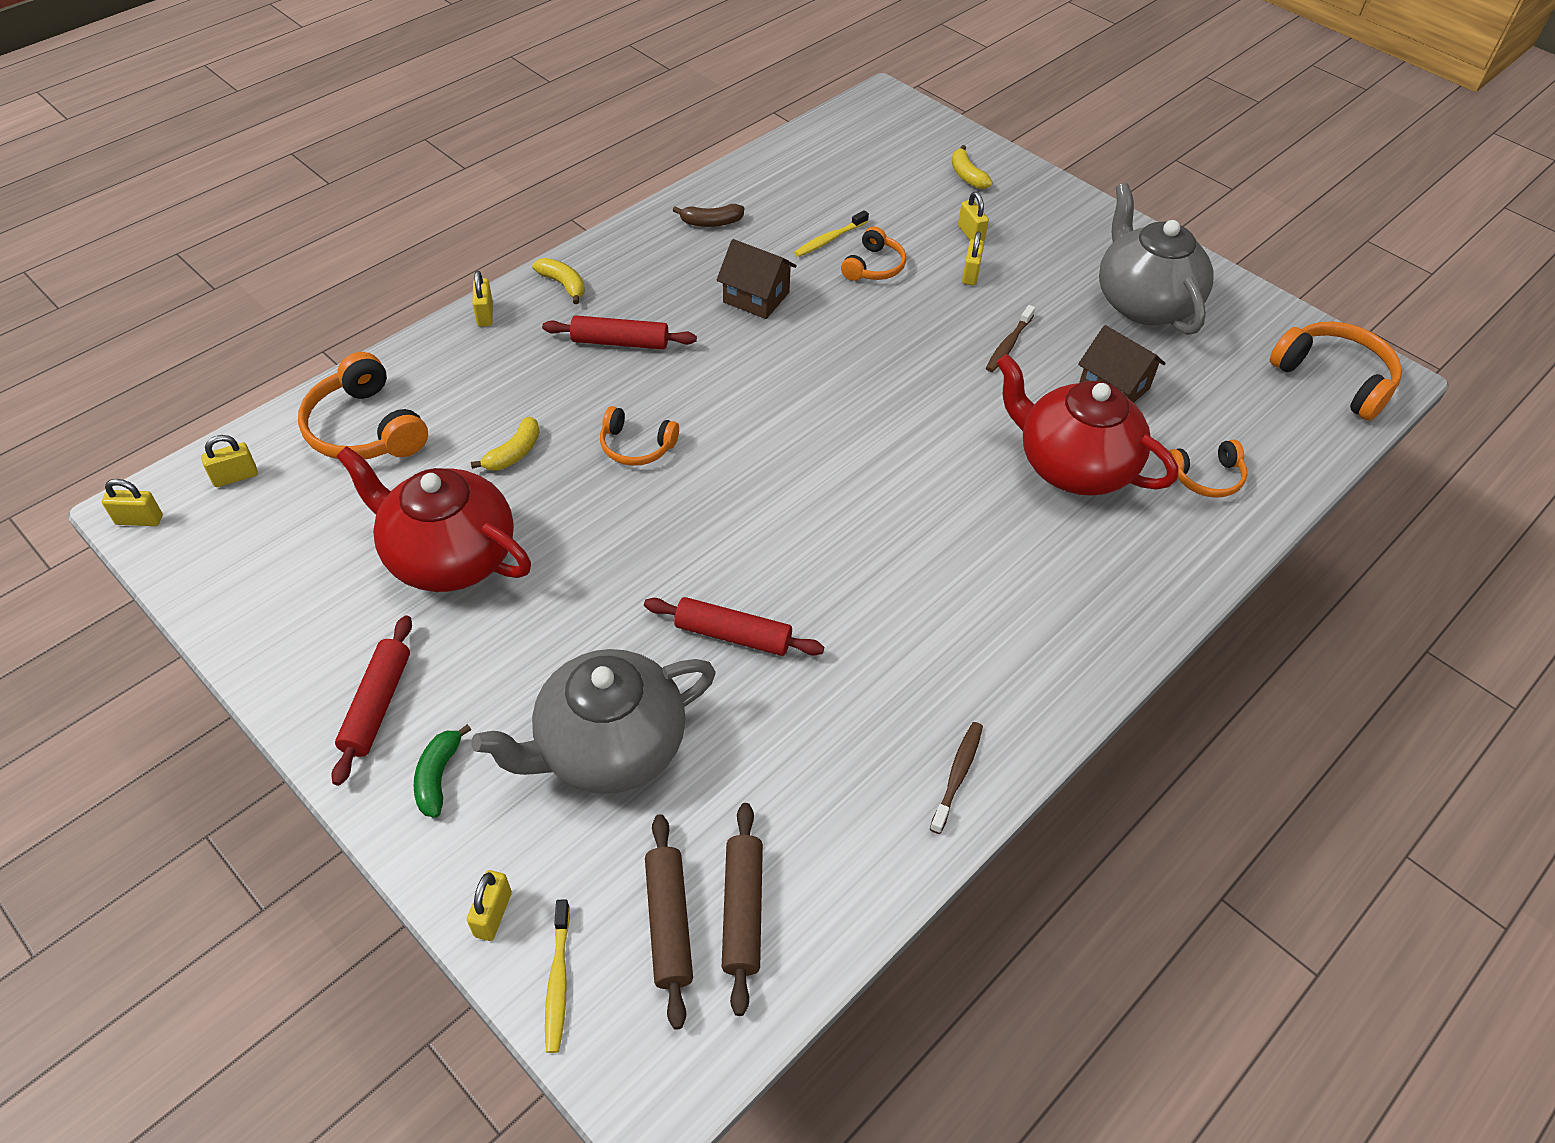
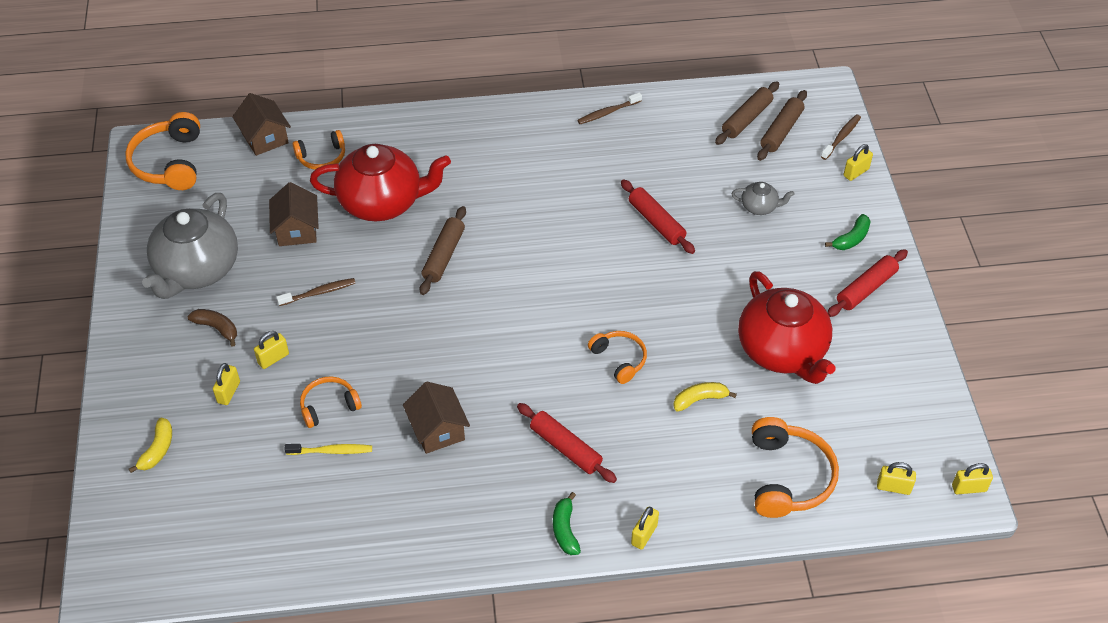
camera: 140 degrees left, 0 degrees up
(139, 520) = (969, 488): yellow padlock -> yellow padlock turned 45 degrees counterclockwise
(558, 981) = (841, 137): yellow toothbrush -> brown toothbrush
(563, 285) = (565, 530): yellow banana -> green banana
(608, 748) = (759, 207): grey teapot -> grey teapot, size x0.44
(711, 222) = (400, 526): brown banana -> brown banana (217, 328)
(935, 447) = (444, 256): none -> brown rolling pin
(1073, 466) = (382, 202): red teapot -> red teapot turned 75 degrees counterclockwise
(1206, 477) = (322, 157): orange headphones -> orange headphones turned 135 degrees clockwise
(1294, 462) = (265, 138): none -> brown house

